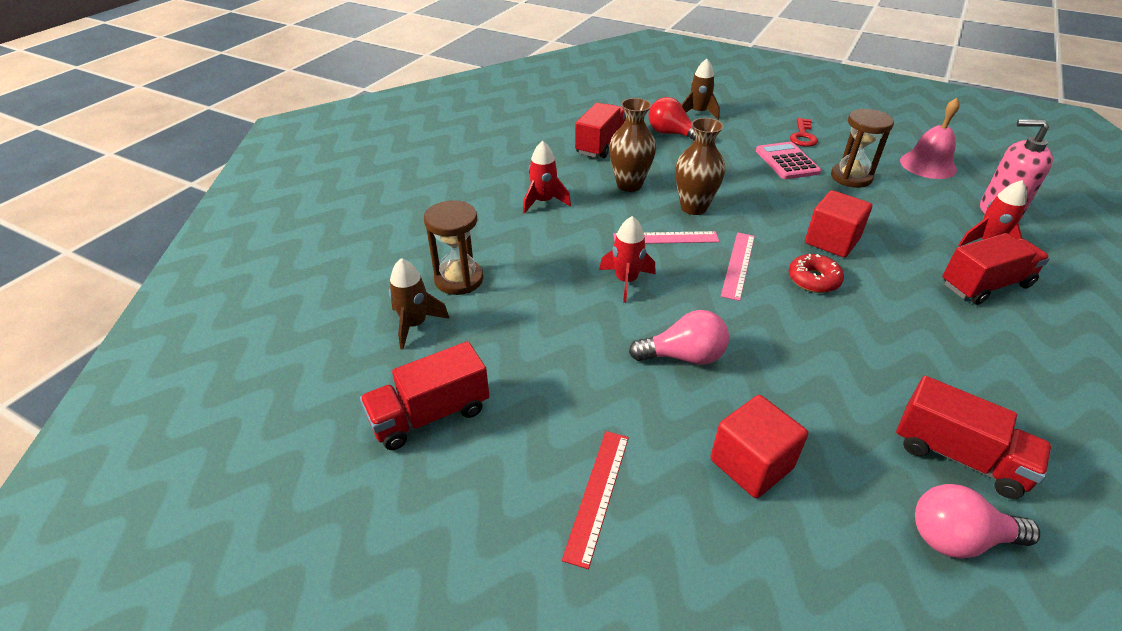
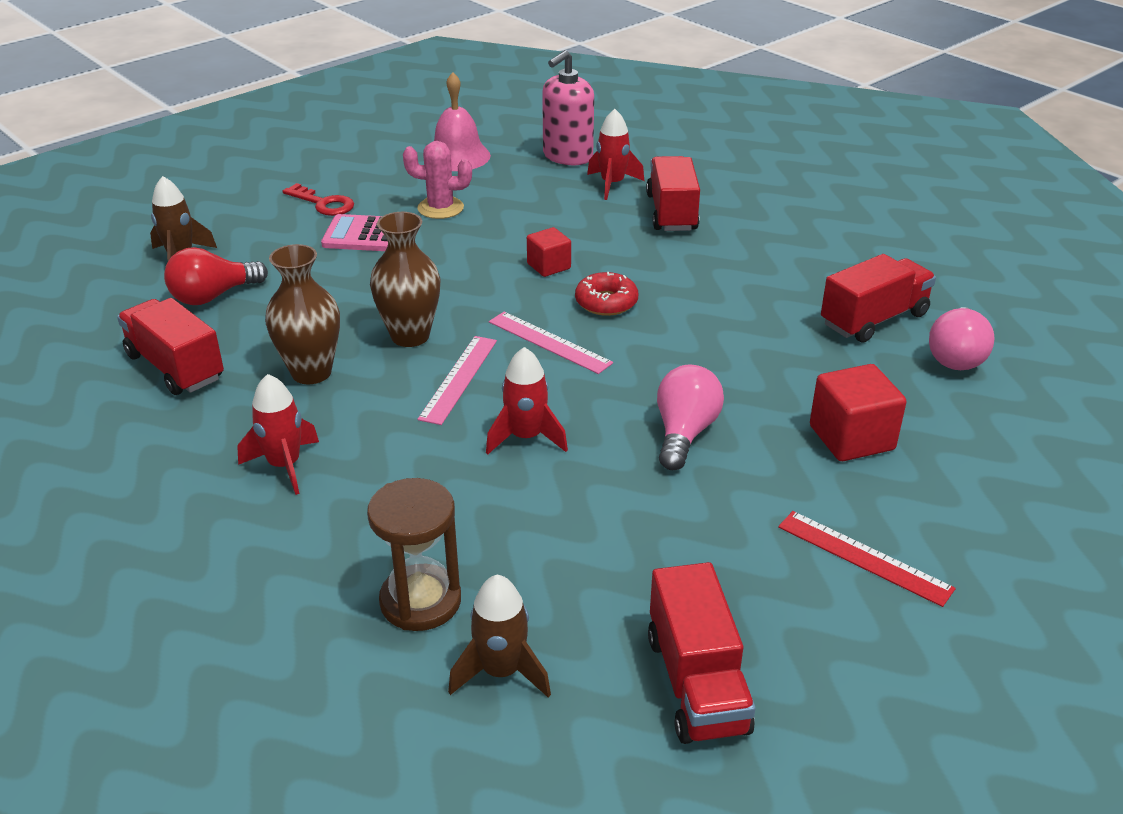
camera: 70 degrees left, 5 degrees down
(831, 241) = (549, 266): red cube -> red cube, size x0.62
(851, 177) = (440, 208): brown hourglass -> pink cactus

